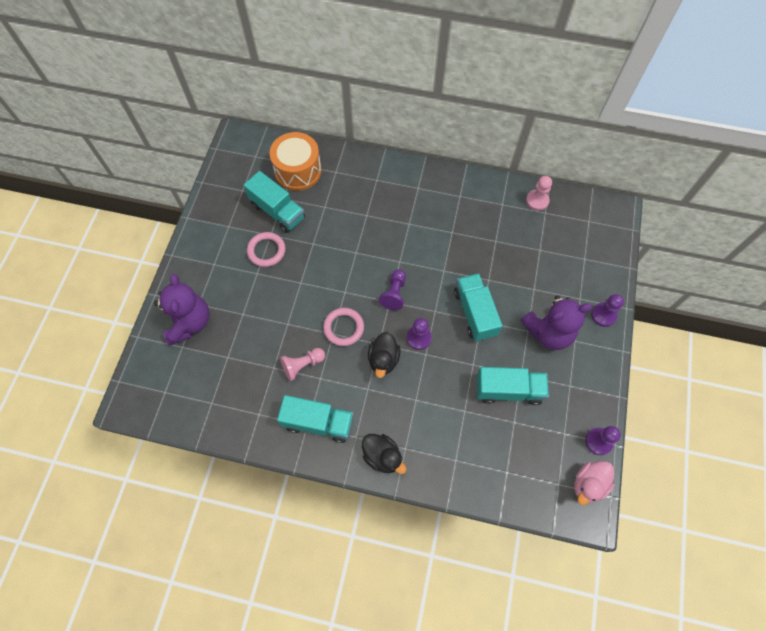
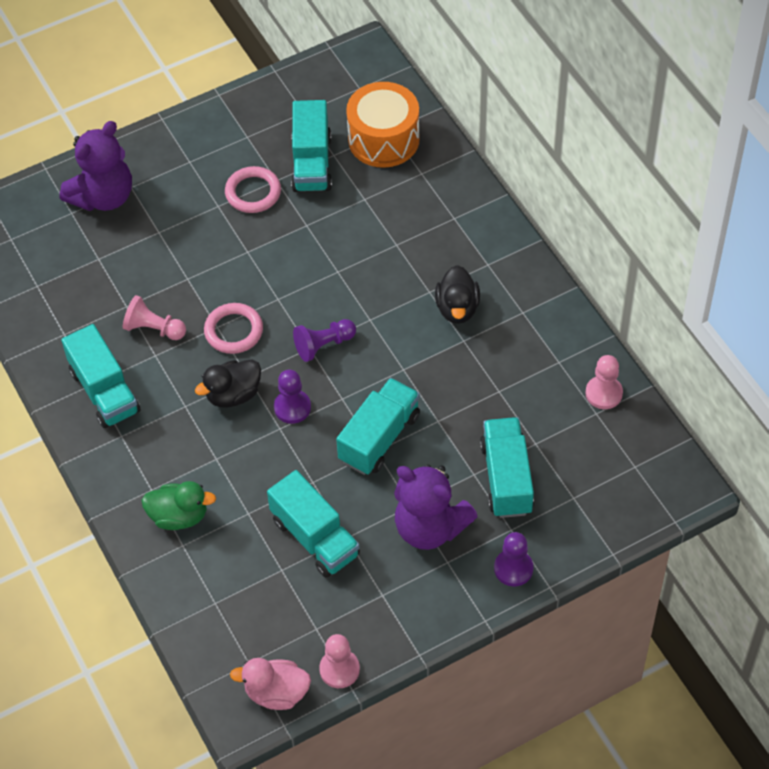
camera: 50 degrees right, 10 degrees down
(382, 456) = (123, 475): black duck -> black duck (457, 308)
(435, 447) = (179, 516): none -> green duck
(549, 277) = (506, 478): none -> turquoise truck
(598, 441) = (339, 669): purple pawn -> pink pawn

